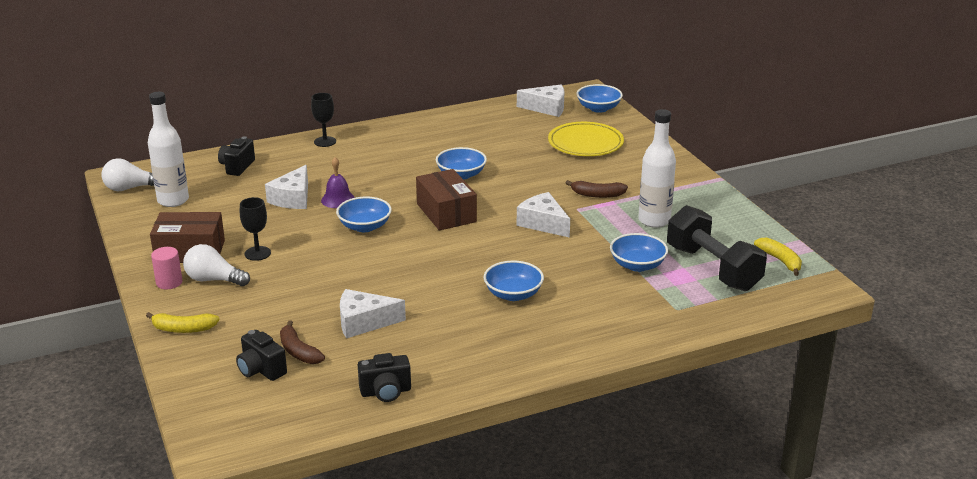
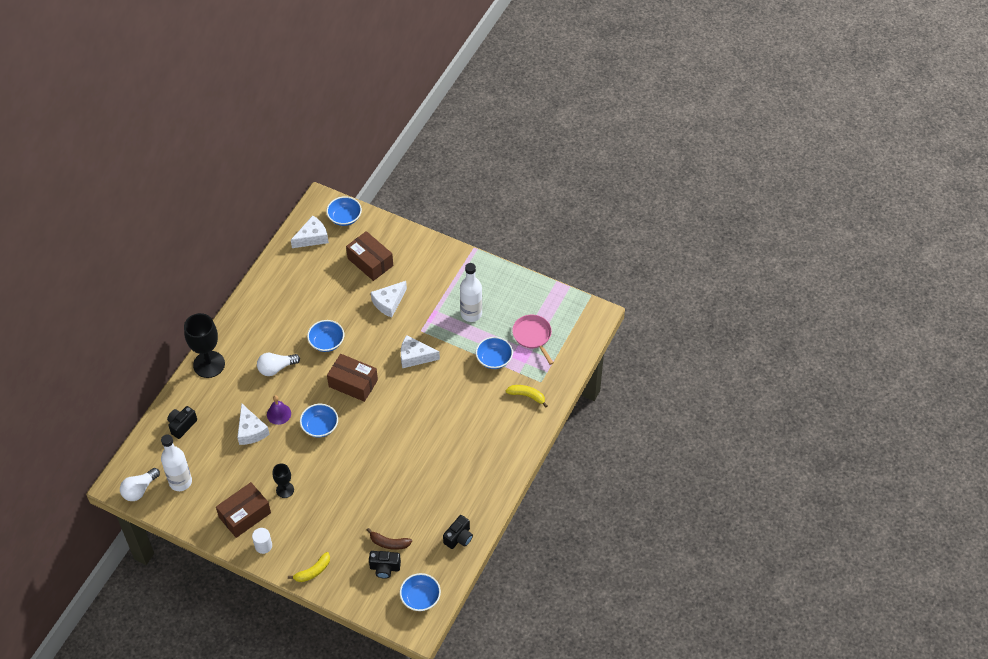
camera: 40 degrees left, 25 degrees up
(169, 282) = (263, 546): pink cylinder -> white cylinder
(213, 280) = (285, 526): white light bulb -> white light bulb (276, 368)
(237, 167) = (182, 425): black camera -> black camera turned 60 degrees clockwise
(325, 141) = (209, 364): black goblet -> black goblet, size x1.84
(364, 322) = (399, 500): white cheese -> white cheese (389, 302)
(513, 294) = (453, 426): blue bowl -> blue bowl (420, 598)
(585, 143) = (370, 262): yellow plate -> brown box
(597, 195) = (421, 310): brown banana -> none
(713, 268) = (533, 336): black dumbbell -> pink pan
(780, 260) = (560, 306): yellow banana -> yellow banana (527, 396)

